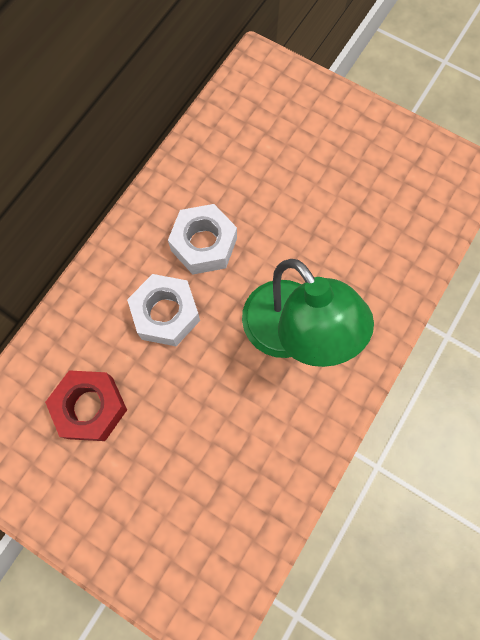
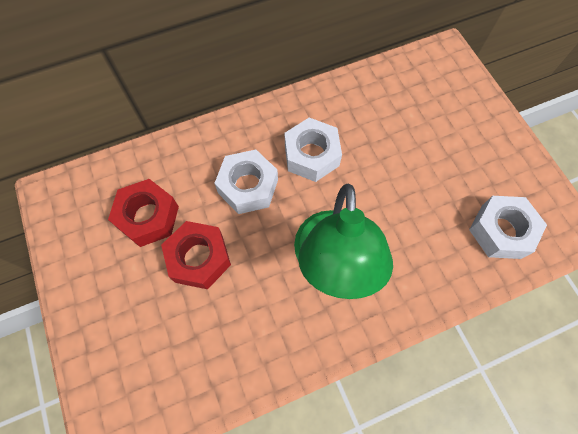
camera: 35 degrees right, 5 degrees down
(170, 412) = (199, 258): none -> red nut
(415, 209) = (501, 231): none -> white nut

